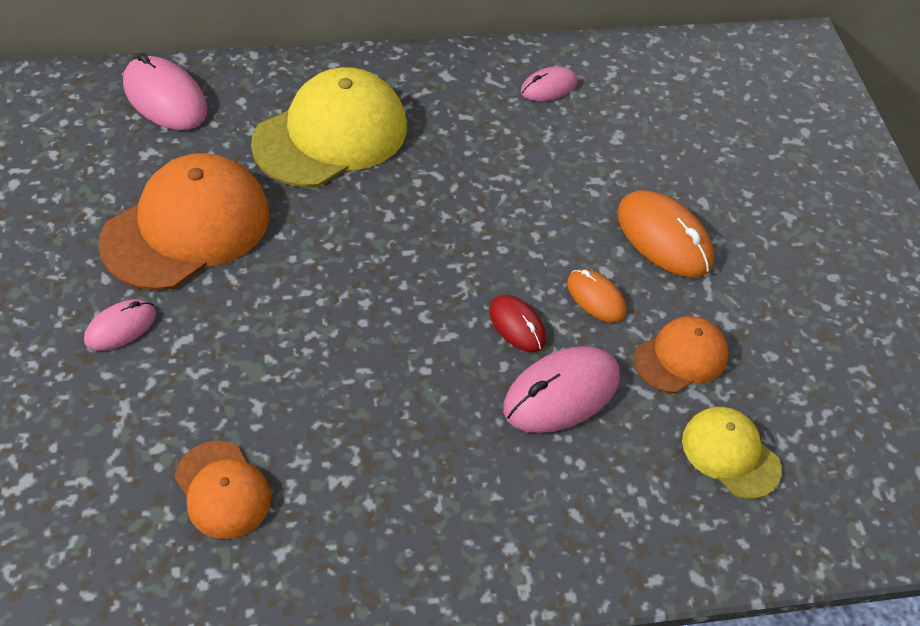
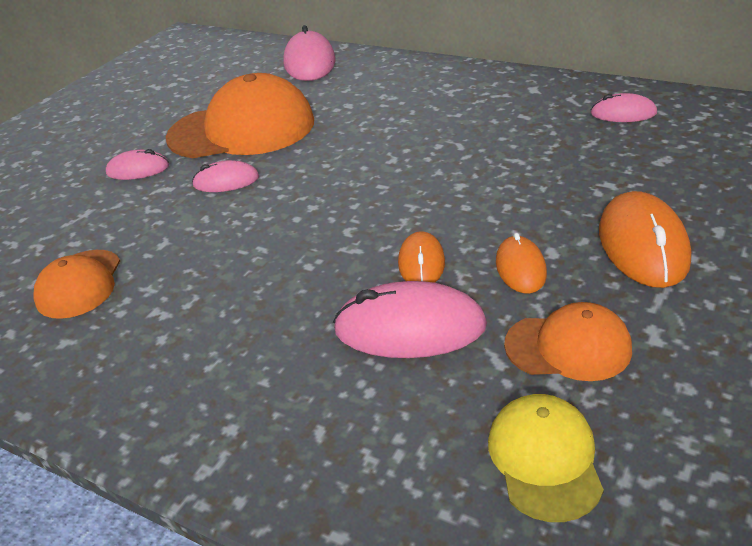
camera: 45 degrees right, 15 degrees down
(243, 305) = (226, 181): none -> pink mouse
(331, 135) = (400, 104): yellow cap -> none
(517, 325) = (421, 263): red mouse -> orange mouse

